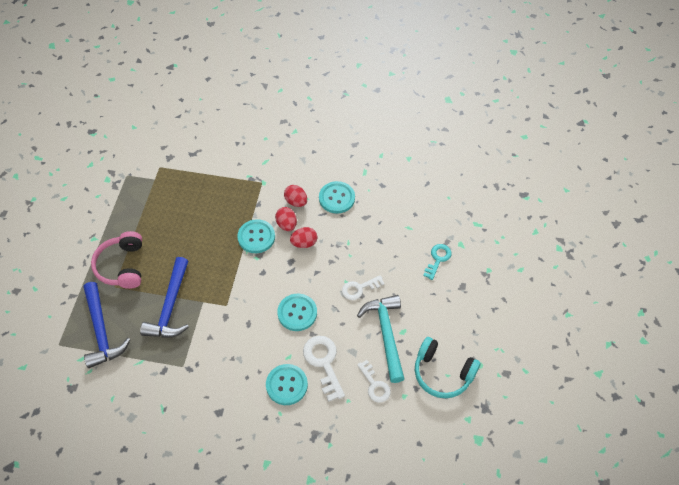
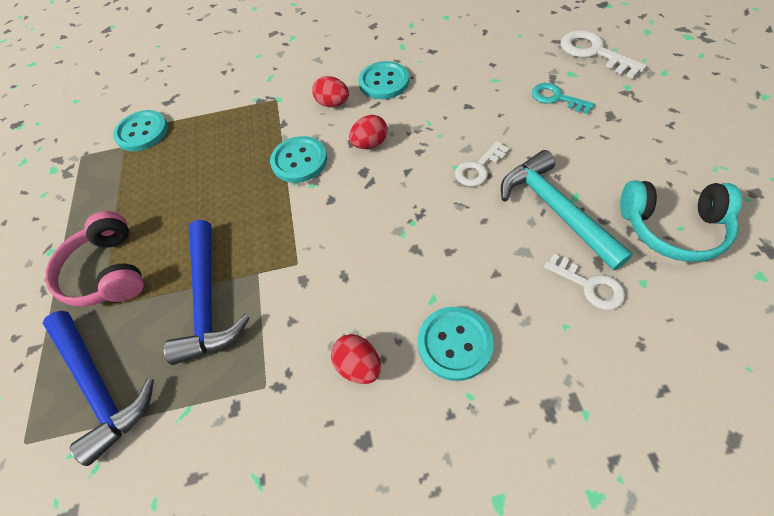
camera: 15 degrees left, 0 degrees up
(286, 224) = (334, 132): red egg -> red egg (359, 366)
(297, 313) = (410, 232): turquoise button -> turquoise button (142, 132)
(323, 363) = (491, 285): white key -> white key (593, 52)
(438, 259) = (556, 98): turquoise key -> turquoise key turned 60 degrees counterclockwise

